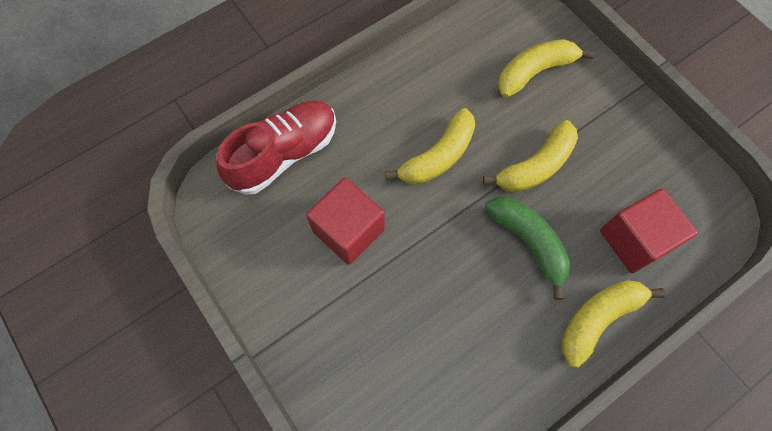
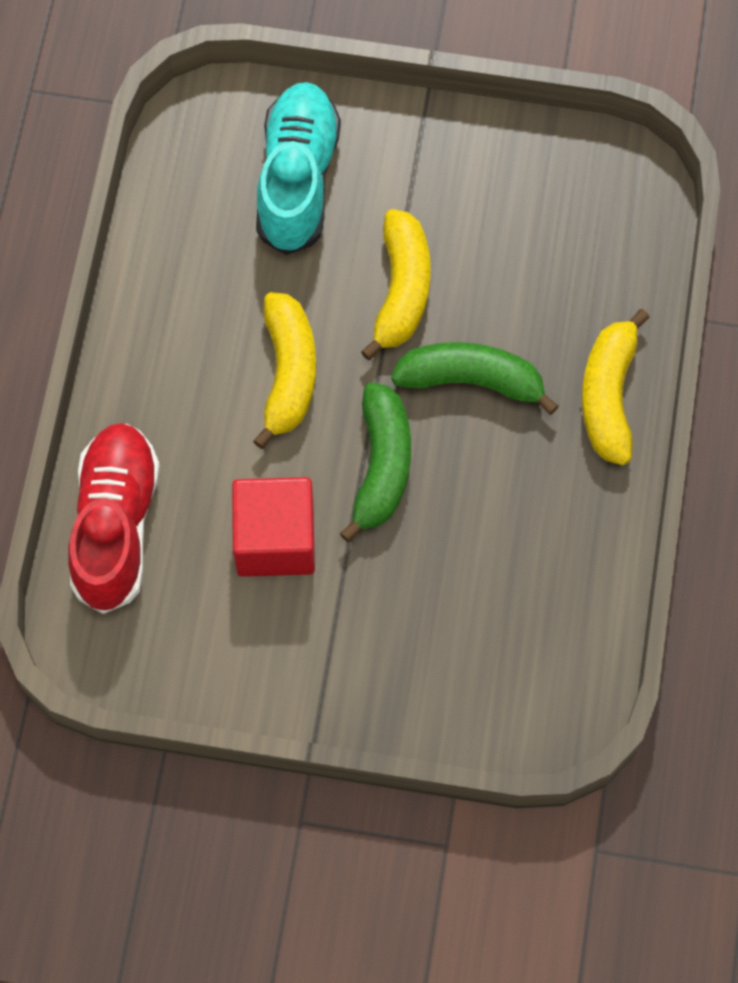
camera: 45 degrees left, 0 degrees up
(438, 243) = (381, 466): none -> green banana
(535, 72) = (297, 179): yellow banana -> turquoise shoe
(634, 240) = (572, 281): red cube -> none

